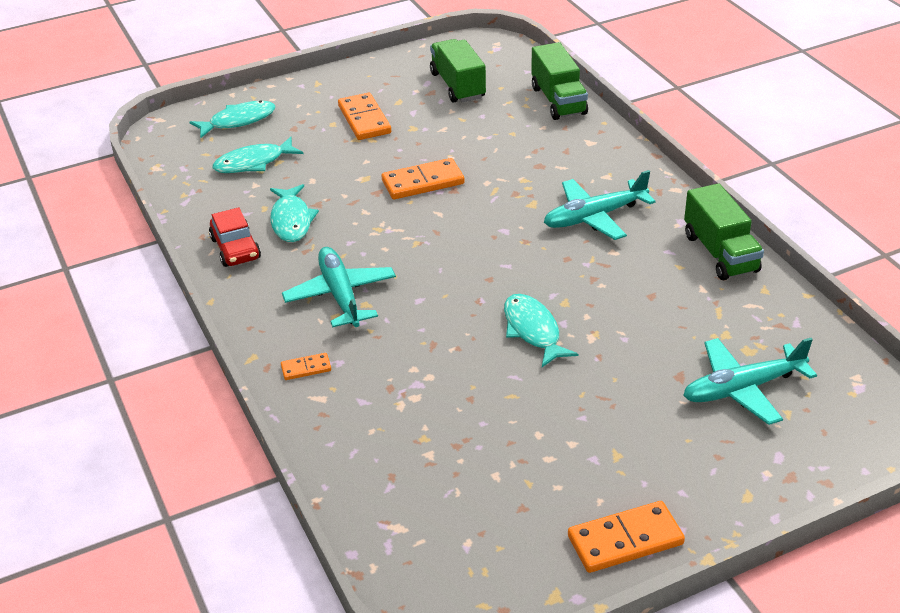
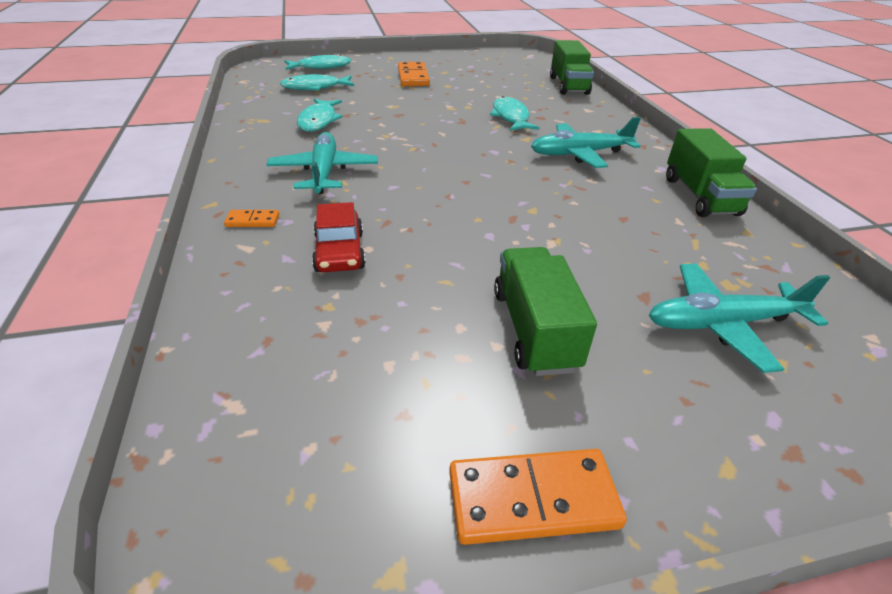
camera: 10 degrees right, 0 degrees up
(235, 248) = (261, 131): red car -> red car (340, 252)
(423, 182) = (439, 114): orange domino -> none
(457, 86) = (492, 70): green truck -> green truck (534, 329)
(533, 330) = (492, 227): turquoise fish -> turquoise fish (511, 117)

